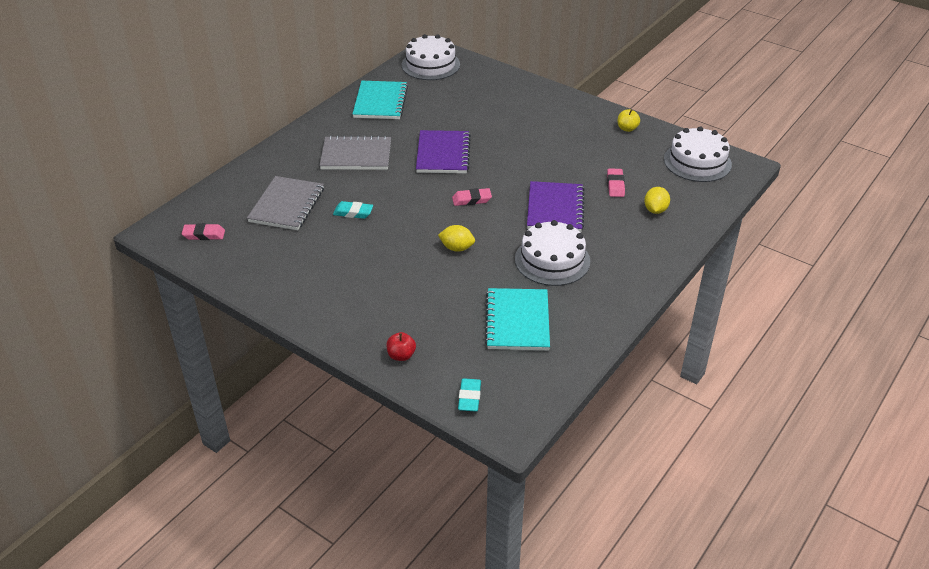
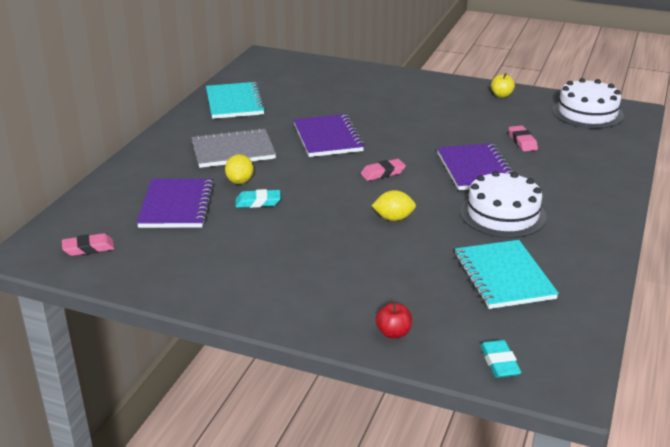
camera: 15 degrees left, 10 degrees down
(287, 205) = (176, 206): grey notebook -> purple notebook
(430, 65) = (271, 67): white cake -> none
(655, 210) = (576, 157): yellow lemon -> yellow lemon (240, 181)

